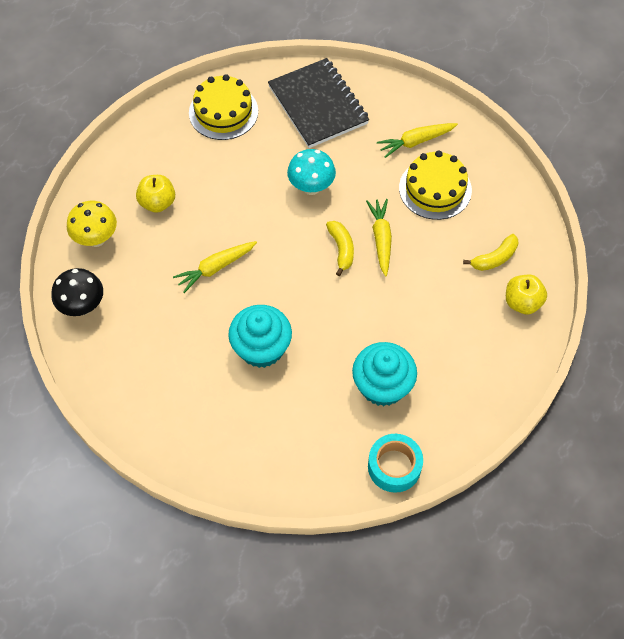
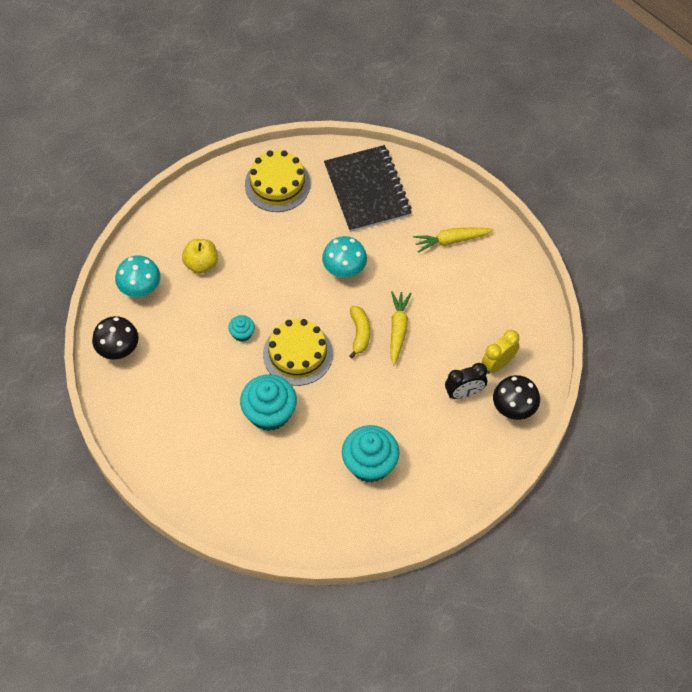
camera: 10 degrees right, 0 degrees up
(96, 239) = (140, 289): yellow mushroom -> turquoise mushroom
(215, 268) = (242, 333): yellow carrot -> turquoise cupcake
(394, 466) = (364, 536): turquoise tape -> none
(435, 189) = (459, 289): yellow cake -> yellow cake (297, 354)
(466, 294) = (464, 393): none -> black clock
(494, 258) = (498, 364): yellow banana -> yellow clock
(522, 302) = (514, 409): yellow apple -> black mushroom

